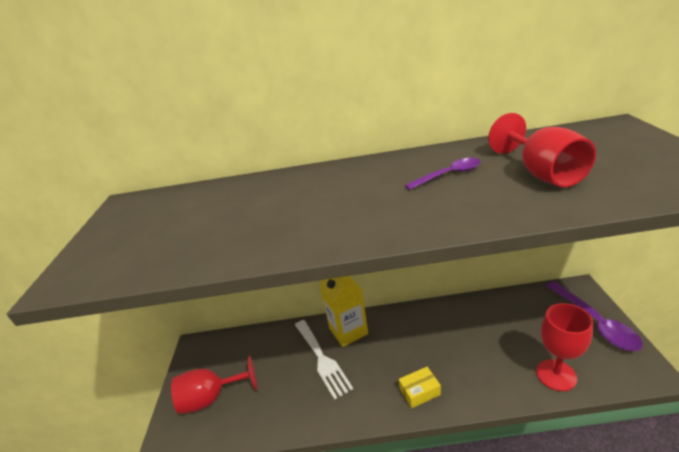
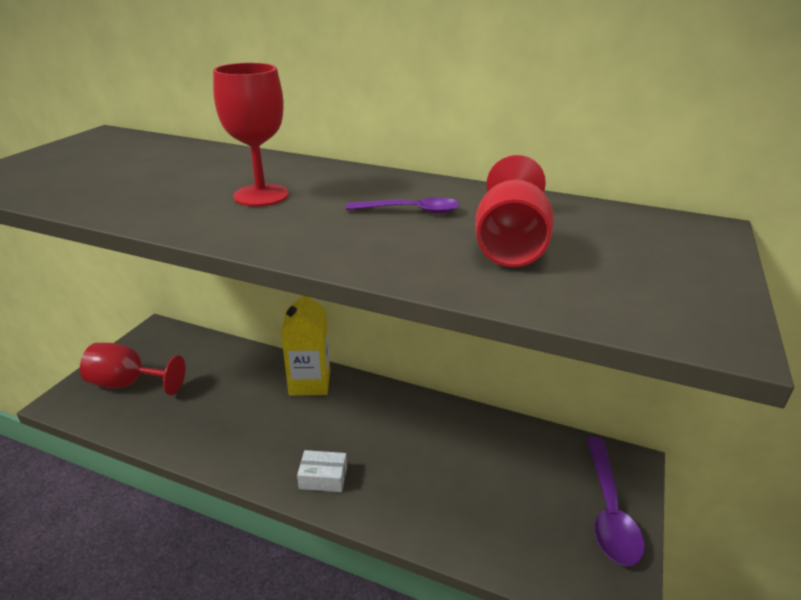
camera: 20 degrees right, 0 degrees up
(322, 359) = (258, 398): white fork -> none
(419, 391) = (323, 477): yellow box -> white box
(556, 375) = (493, 541): red goblet -> red goblet (261, 195)

